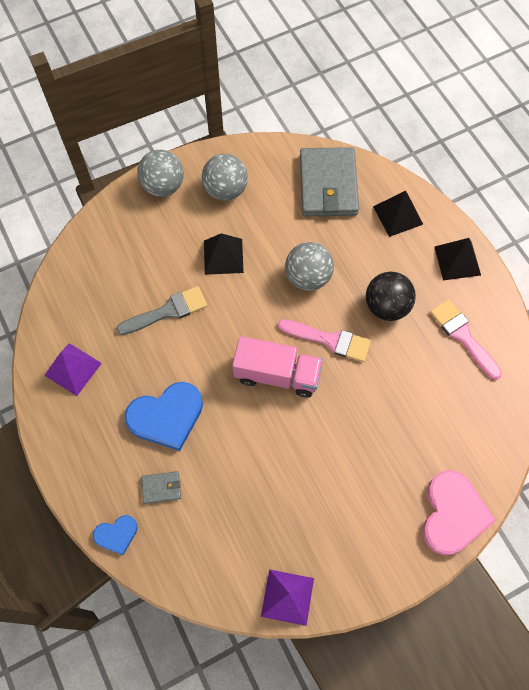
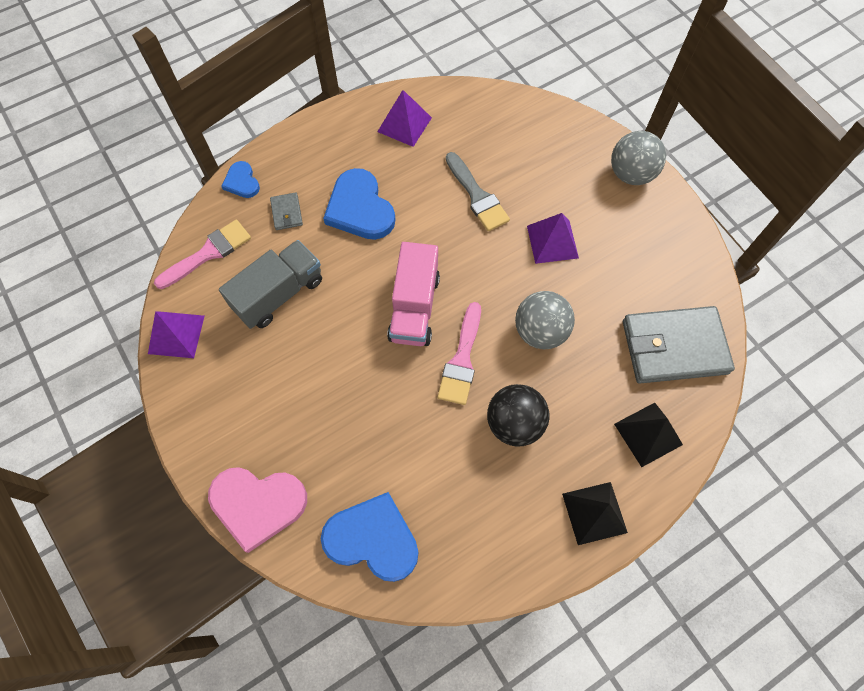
camera: 85 degrees right, 0 degrees up
(223, 256) = (552, 242): black pyramid -> purple pyramid
(225, 190) = (640, 236): grey ball -> none
(252, 496) = (279, 294): none -> grey truck
(463, 336) = (485, 519): pink brush -> pink brush (208, 253)
(479, 421) = (373, 539): none -> blue heart

